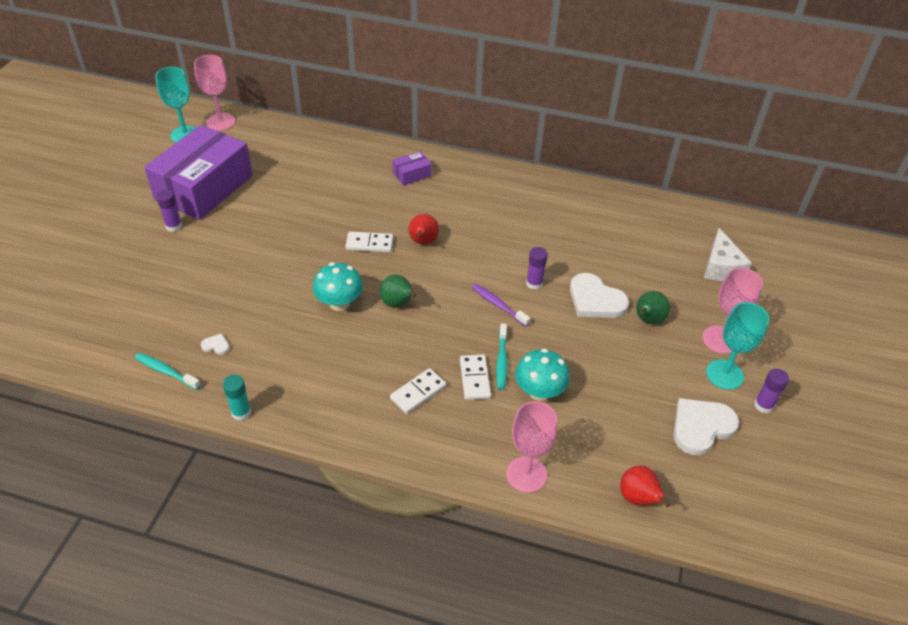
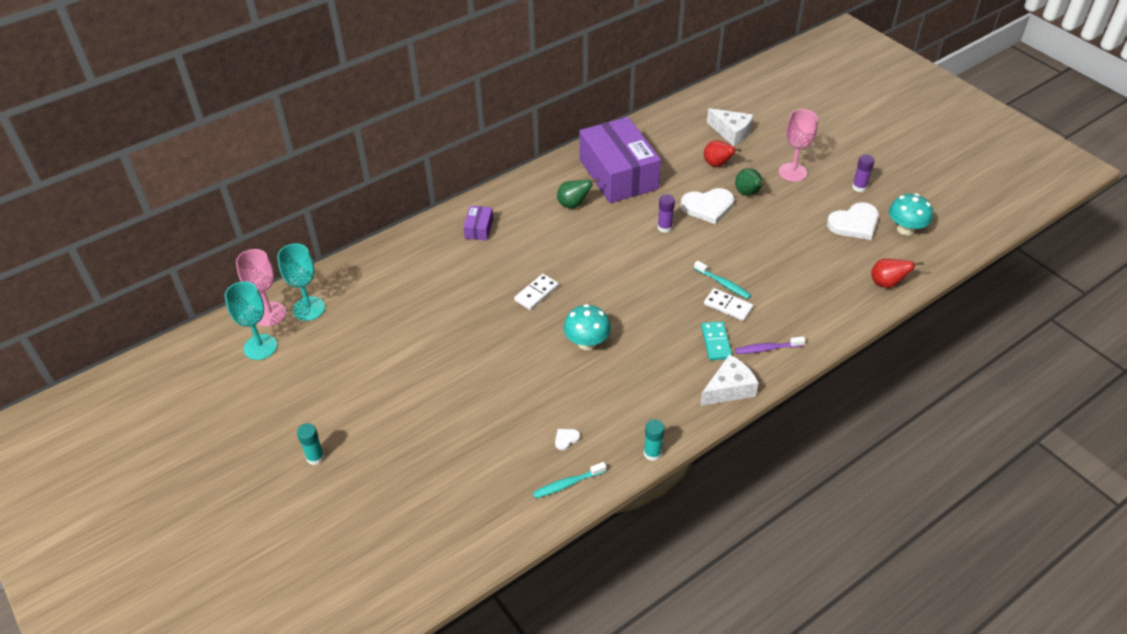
camera: 50 degrees left, 0 degrees up
(98, 216) = (315, 457): none -> turquoise glue stick
(174, 226) = (387, 408): purple glue stick -> none
(204, 187) = (355, 365): purple box -> purple box (618, 174)
(365, 431) = (729, 389): none -> white cheese
(398, 304) = (618, 309): green pear -> green pear (573, 204)
(418, 392) = (716, 342): white domino -> turquoise domino
(423, 242) = (565, 262): red pear -> red pear (717, 164)
(498, 305) = (668, 257): purple toothbrush -> purple toothbrush (767, 349)
(526, 474) = (830, 324): pink goblet -> none
(539, 391) = (766, 280): turquoise mushroom -> turquoise mushroom (905, 229)
(701, 427) = (854, 223): white heart -> white heart turned 120 degrees counterclockwise
(724, 374) = (822, 188): turquoise goblet -> turquoise goblet (309, 308)

